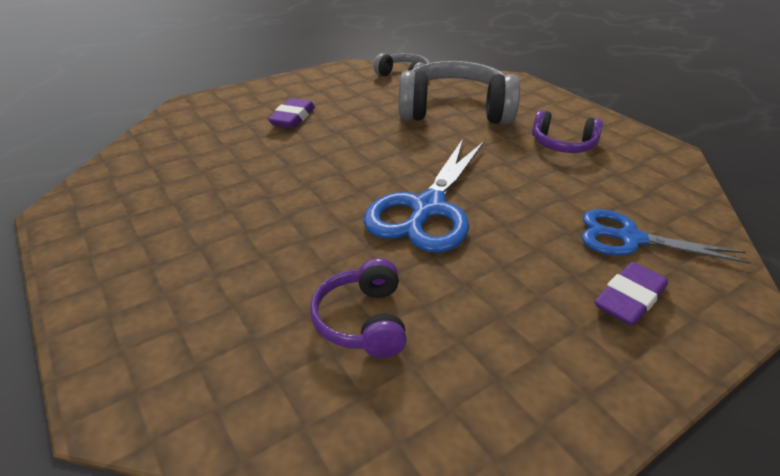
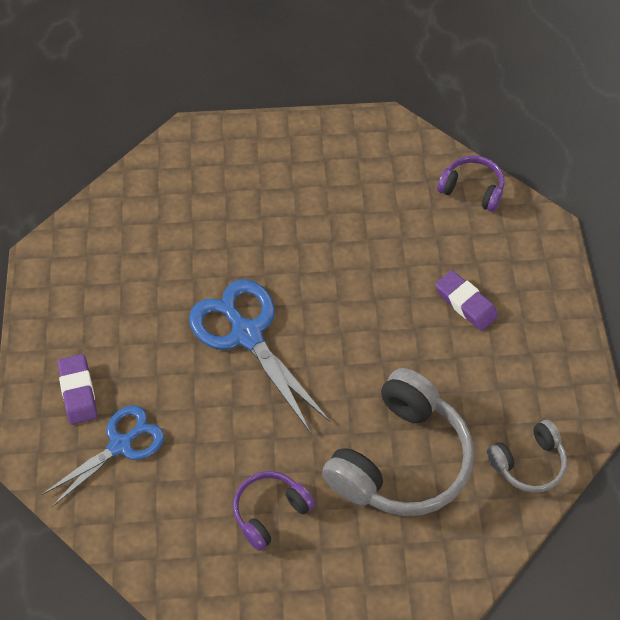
camera: 120 degrees right, 20 degrees up
(362, 320) = (167, 245): purple headphones -> purple headphones (472, 189)

